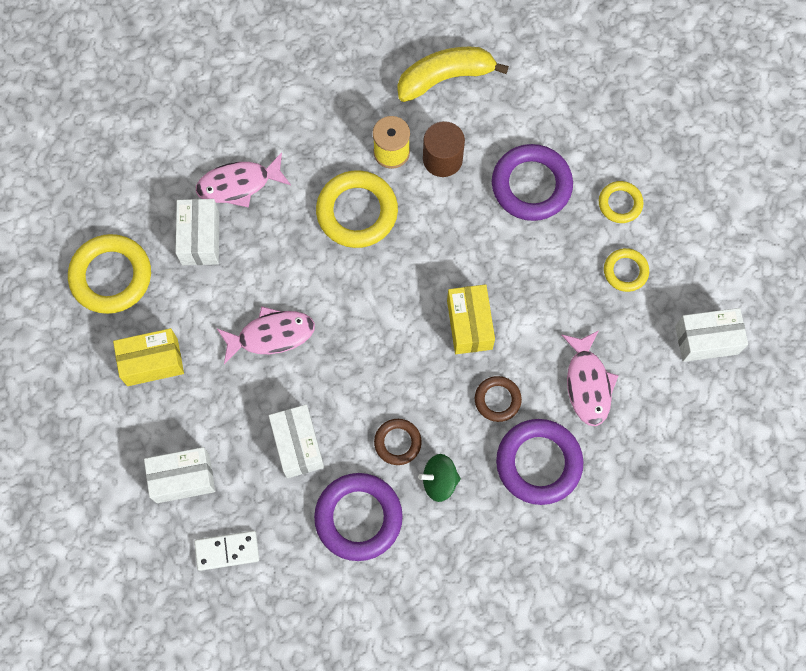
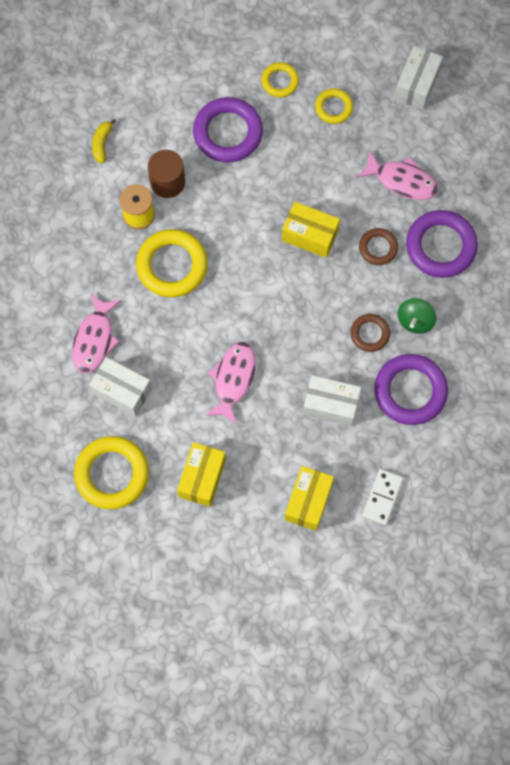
camera: 60 degrees left, 0 degrees up
(183, 478) = (308, 501): white box -> yellow box
(445, 78) = (102, 143): yellow banana -> yellow banana, size x0.49

